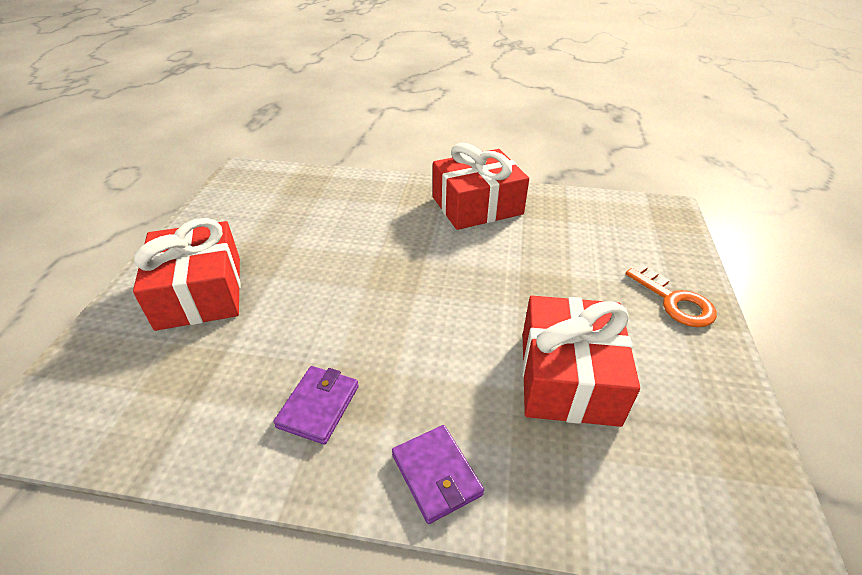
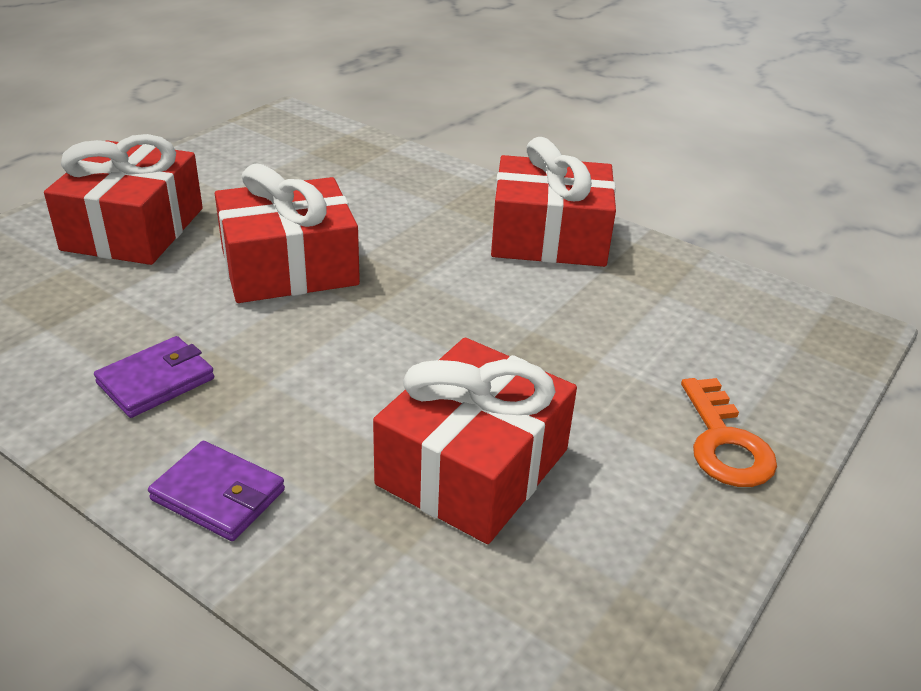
camera: 25 degrees right, 5 degrees down
(337, 282) = (289, 267): none -> red gift
(436, 474) = (218, 495): purple wallet -> purple wallet turned 60 degrees counterclockwise

